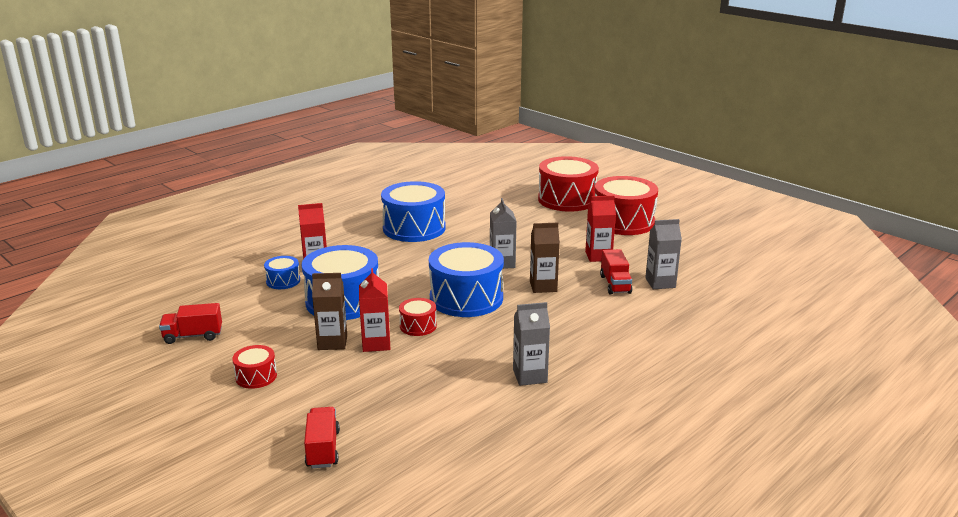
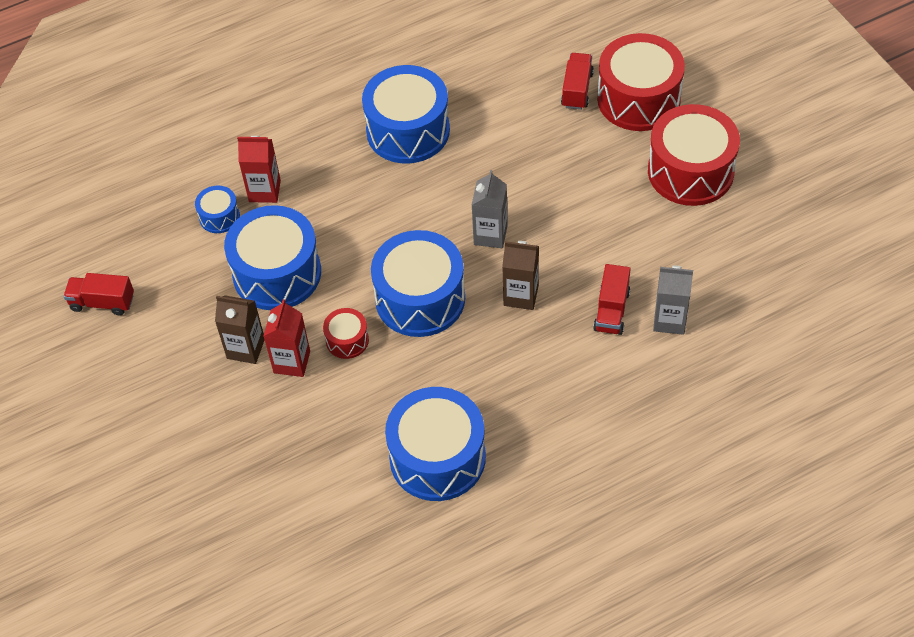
camera: 20 degrees right, 30 degrees up
(256, 376) = (154, 389): red drum -> none
(323, 449) = (194, 517): red truck -> red truck (577, 90)
(530, 376) = (437, 457): grey carton -> blue drum
(598, 256) = (619, 245): red carton -> none

